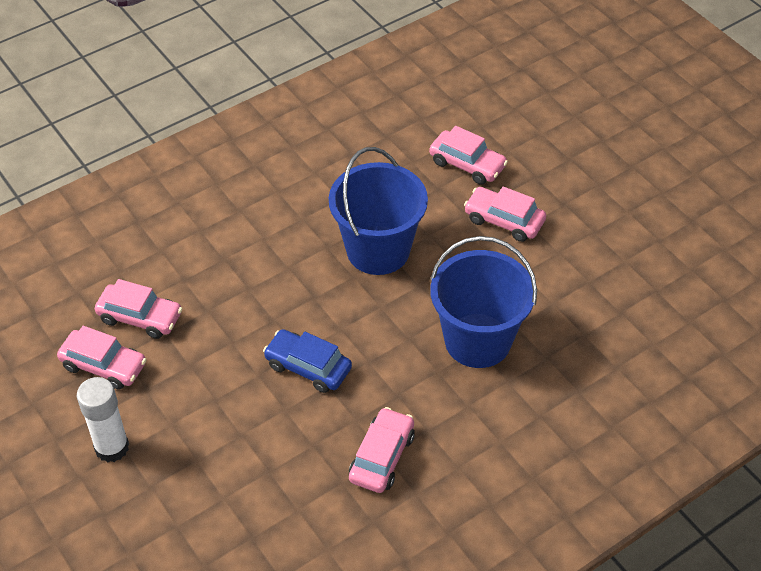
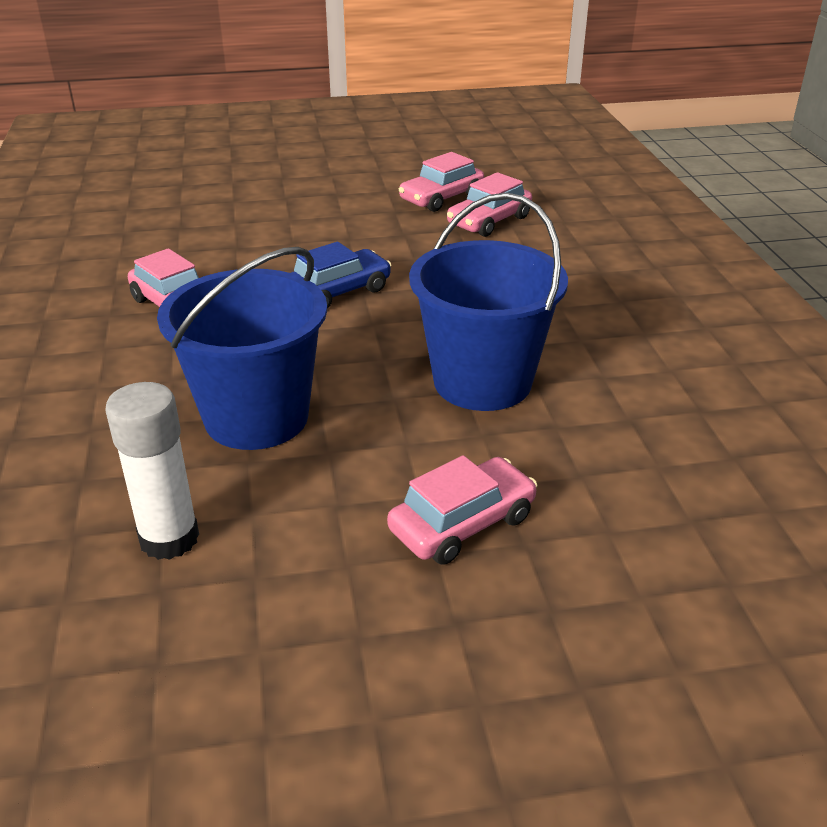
camera: 115 degrees right, 15 degrees down
(112, 447) = (344, 189): white glue stick -> white glue stick (169, 538)
(467, 164) = (625, 527): pink car -> none

